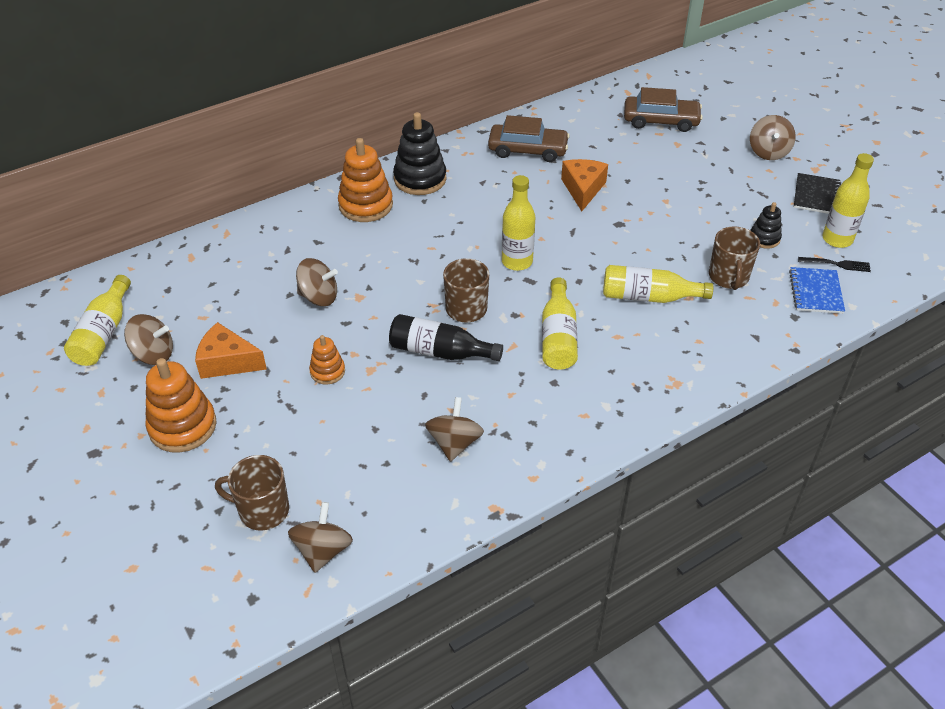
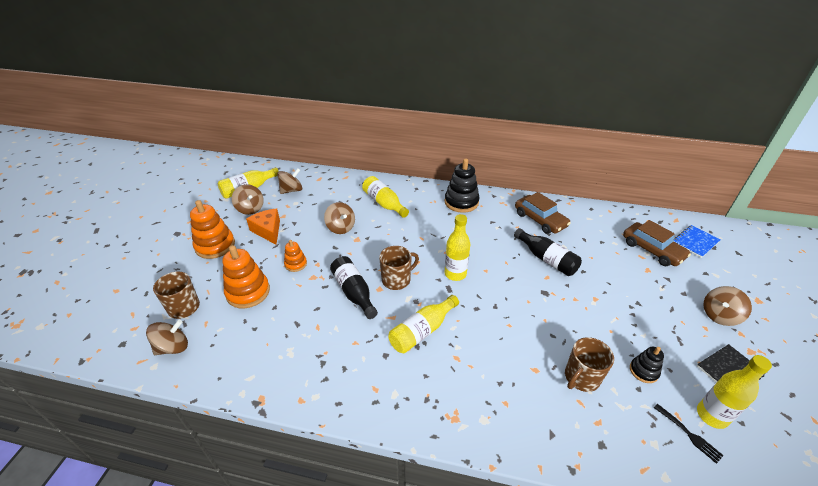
camera: 45 degrees right, 5 degrees down
(366, 205) = (419, 199): orange stacking toy -> orange stacking toy (248, 292)
(454, 443) = (294, 345): brown spinning top -> brown spinning top (291, 190)
(583, 189) = (546, 259): orange cheese -> black bottle
(649, 297) = (507, 349): yellow bottle -> yellow bottle (384, 203)
(816, 292) = (643, 441): blue notebook -> blue notebook (695, 242)

